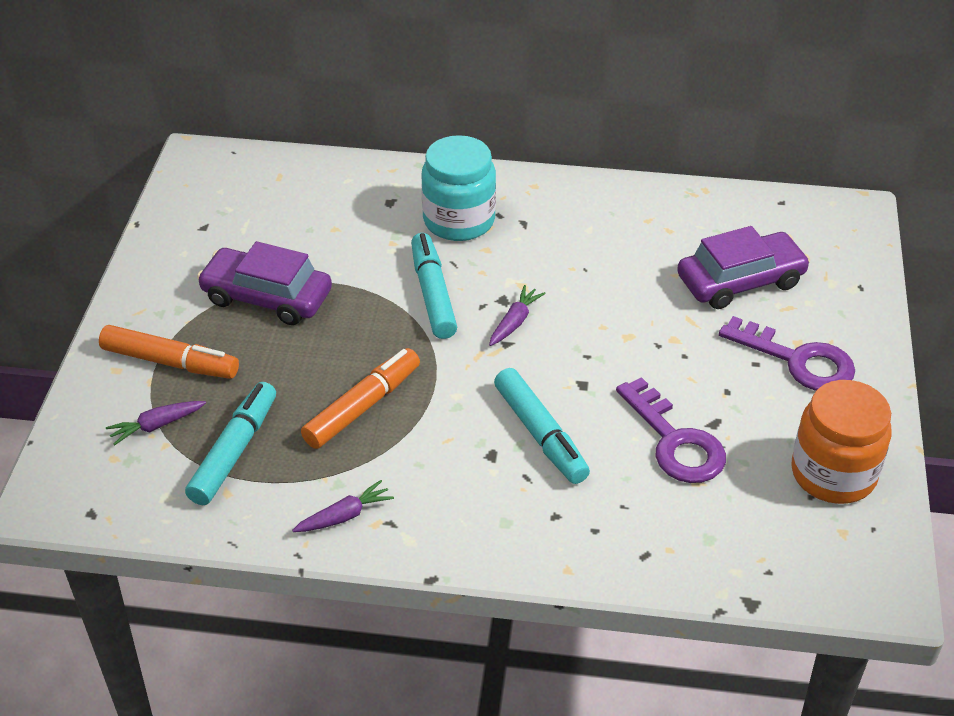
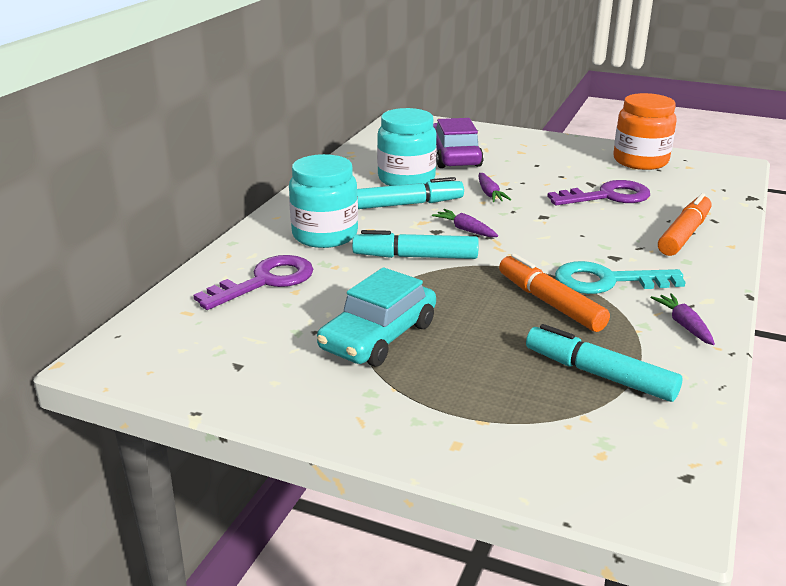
camera: 75 degrees left, 15 degrees down
(156, 426) = (555, 421): purple carrot -> purple carrot (490, 194)
(170, 362) = (456, 404): orange marker -> orange marker (684, 234)
(267, 297) = (378, 336): purple car -> turquoise car
(426, 450) = (607, 281): none -> turquoise key
(540, 434) = (595, 237): turquoise marker -> turquoise marker (408, 204)
(640, 252) = (406, 179): none -> turquoise jar
(797, 360) = (537, 154): purple key -> purple key (265, 281)

